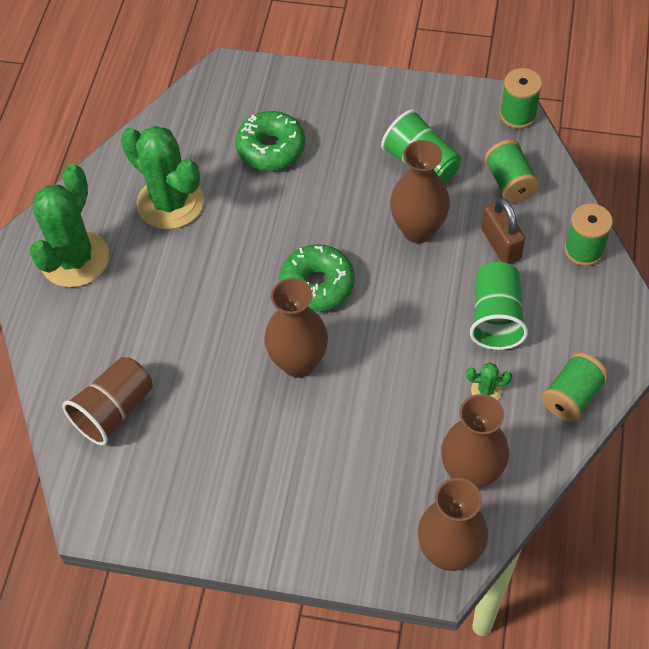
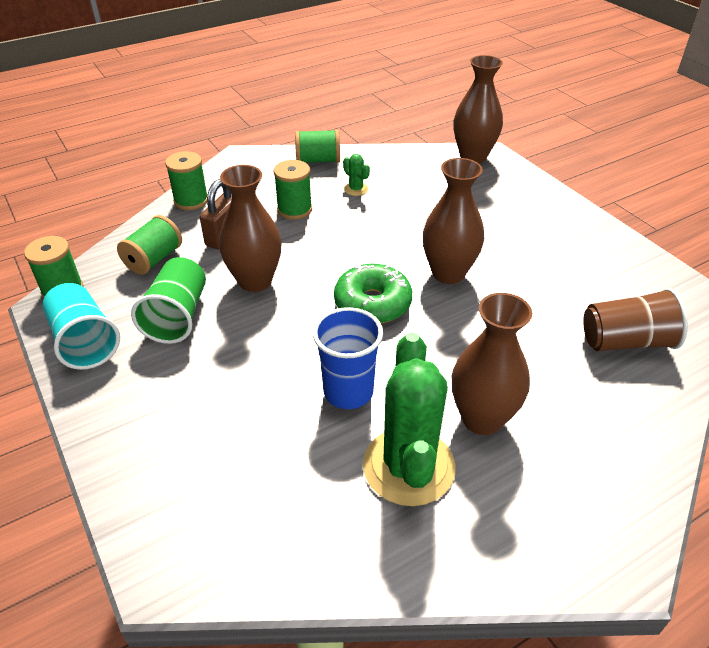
camera: 135 degrees left, 15 degrees down
(75, 259) = (564, 493): green cactus -> none
(252, 212) = (348, 392): none -> blue cup
(271, 148) = (255, 433): green donut -> none
(443, 105) = (85, 342): none -> turquoise cup
(471, 473) = (418, 170): brown vase -> brown vase (482, 418)
(496, 317) = (294, 210): green cup -> green spool

